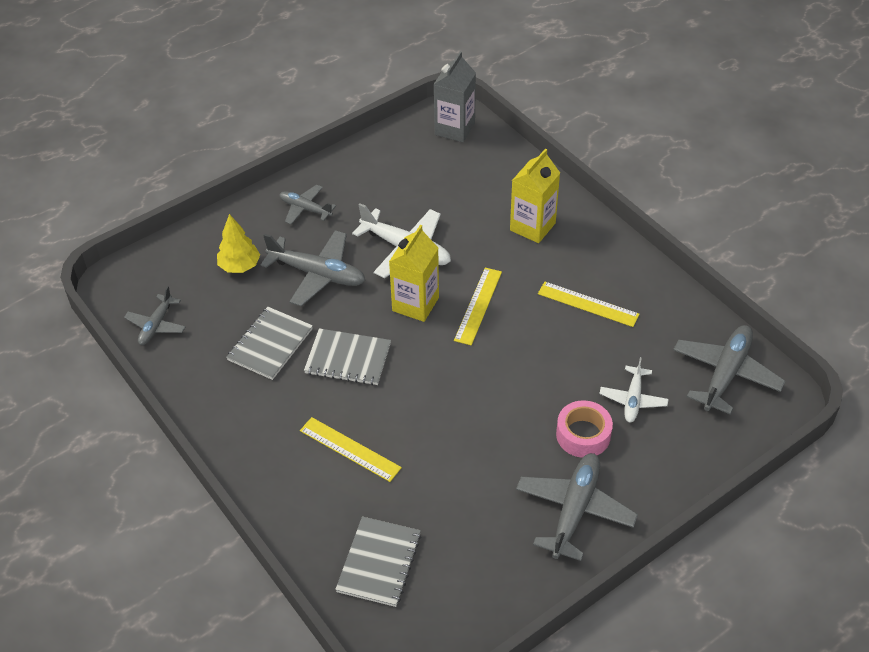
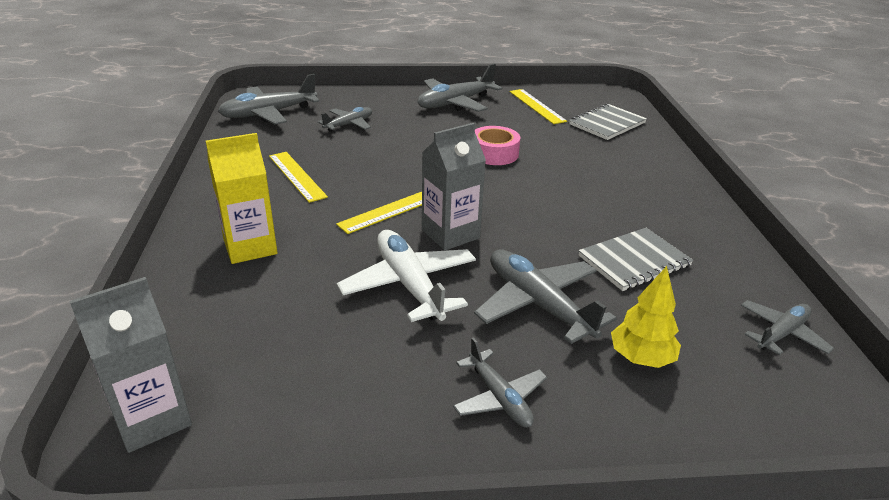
camera: 150 degrees left, 15 degrees down
(348, 358) = (555, 221): grey notebook -> none
(350, 449) = (593, 171): yellow ruler -> yellow ruler (536, 106)
(415, 304) = (450, 234): yellow carton -> grey carton
(583, 435) = (407, 123): pink tape -> pink tape (494, 153)
(633, 399) = (349, 124): white plane -> grey plane

